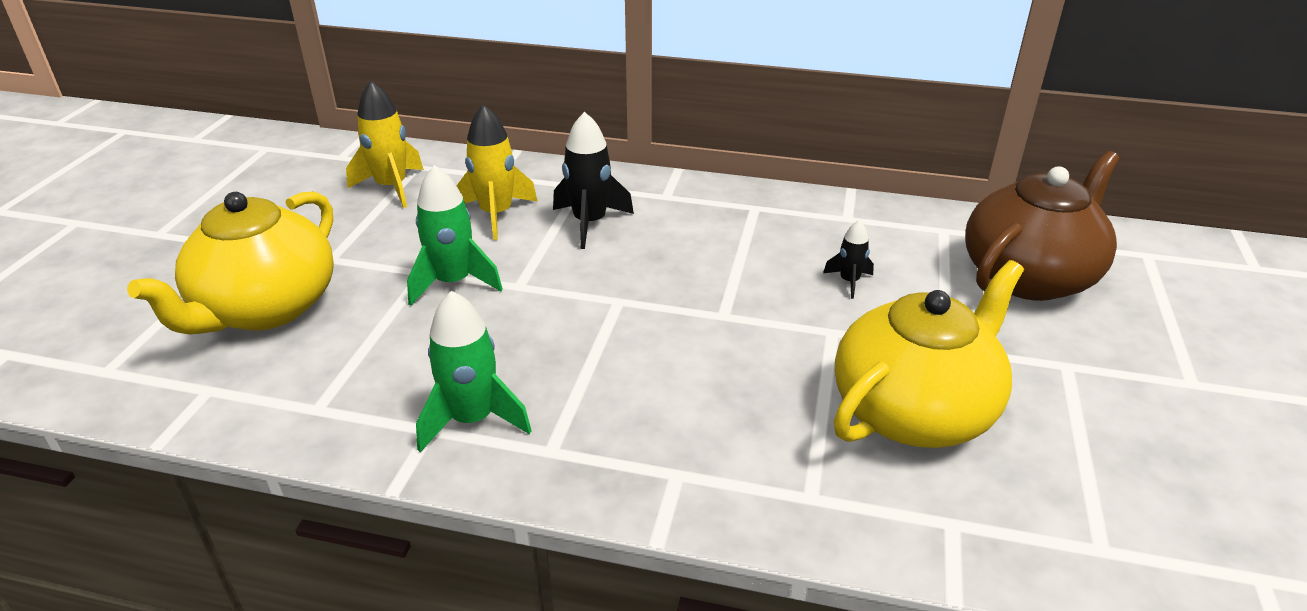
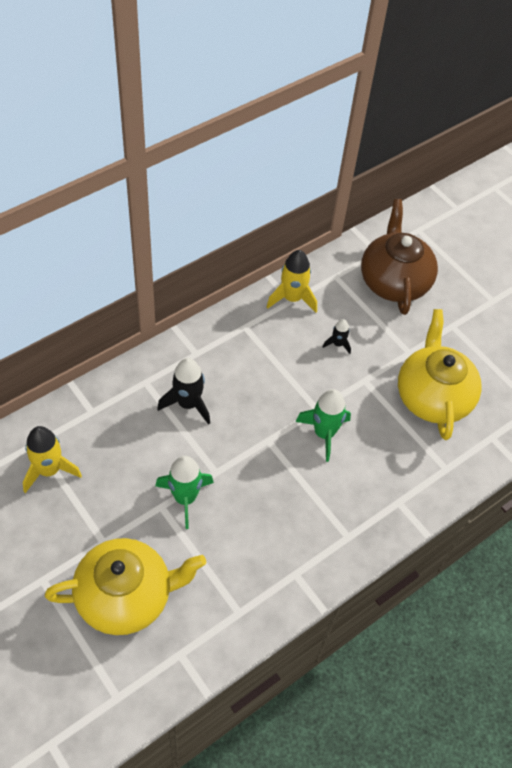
camera: 55 degrees left, 20 degrees up
(265, 308) = (126, 596): yellow teapot -> yellow teapot turned 75 degrees counterclockwise
(472, 419) = (303, 553): green rocket -> green rocket (324, 433)
(496, 214) = (136, 439): yellow rocket -> yellow rocket (292, 298)

